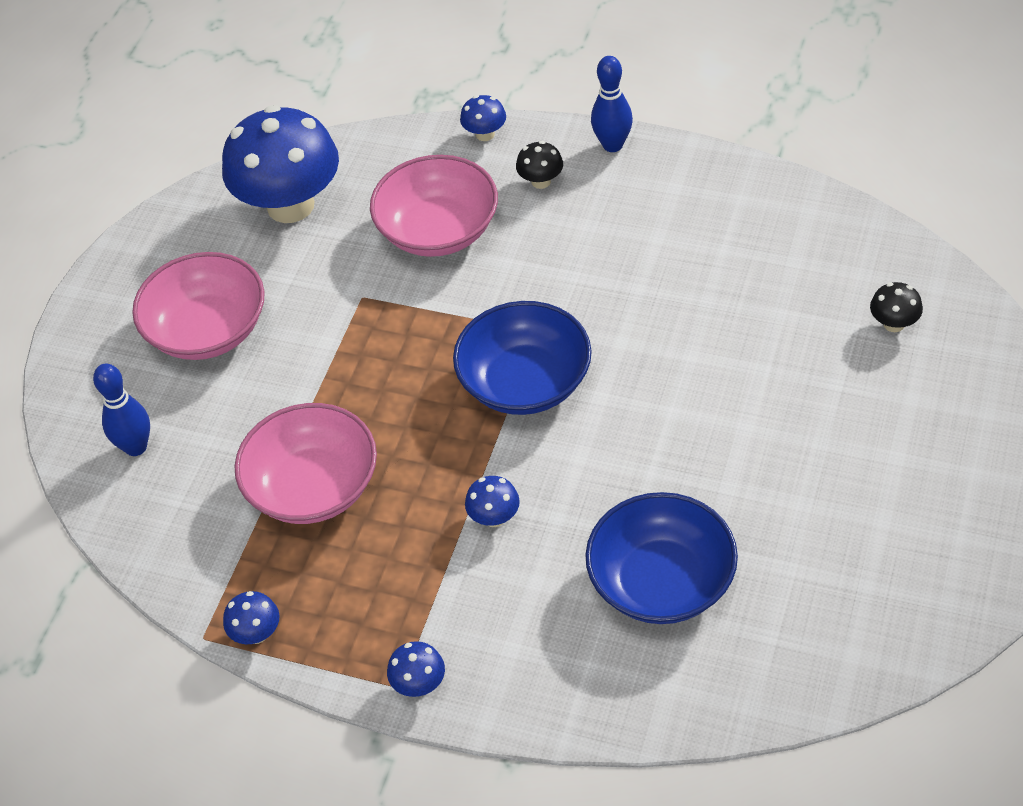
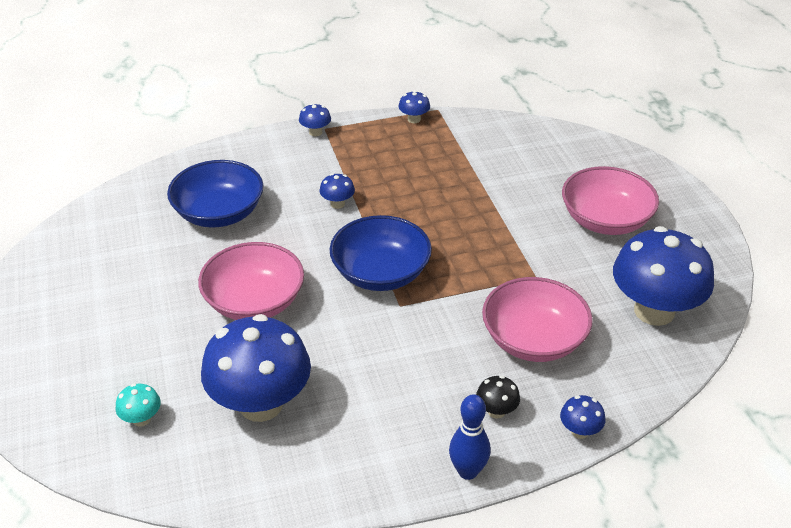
camera: 140 degrees right, 10 degrees down
(136, 447) = (568, 157): blue bowling pin -> none
(313, 487) = (452, 178): pink bowl -> pink bowl (254, 302)
(762, 286) = (261, 404): none -> blue mushroom
(894, 324) = (141, 419): black mushroom -> turquoise mushroom

